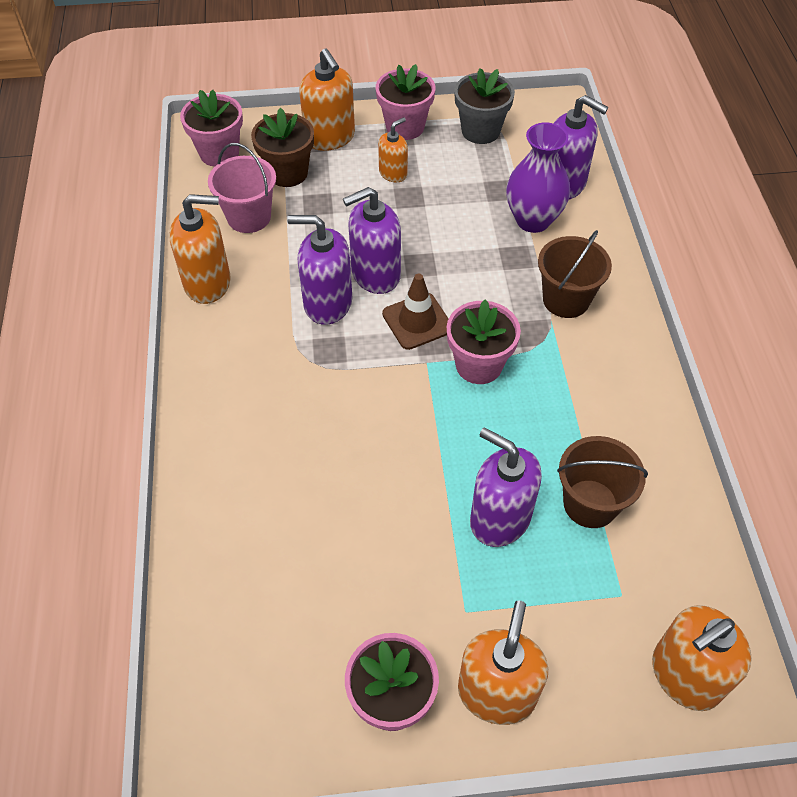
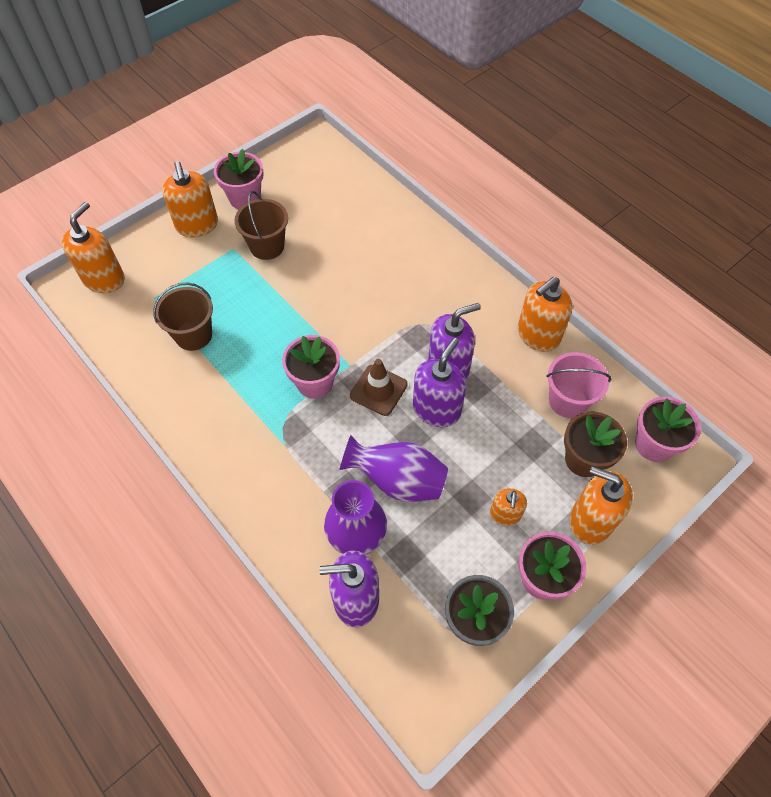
camera: 145 degrees right, 5 degrees up
(464, 240) = (397, 481): none -> purple vase
(499, 518) = (242, 299): purple soap dispenser -> none
(566, 300) = (285, 472): brown bucket -> brown bucket (267, 246)

